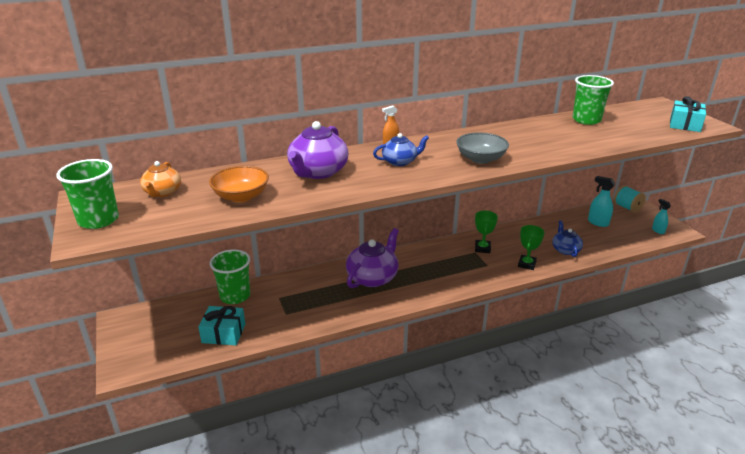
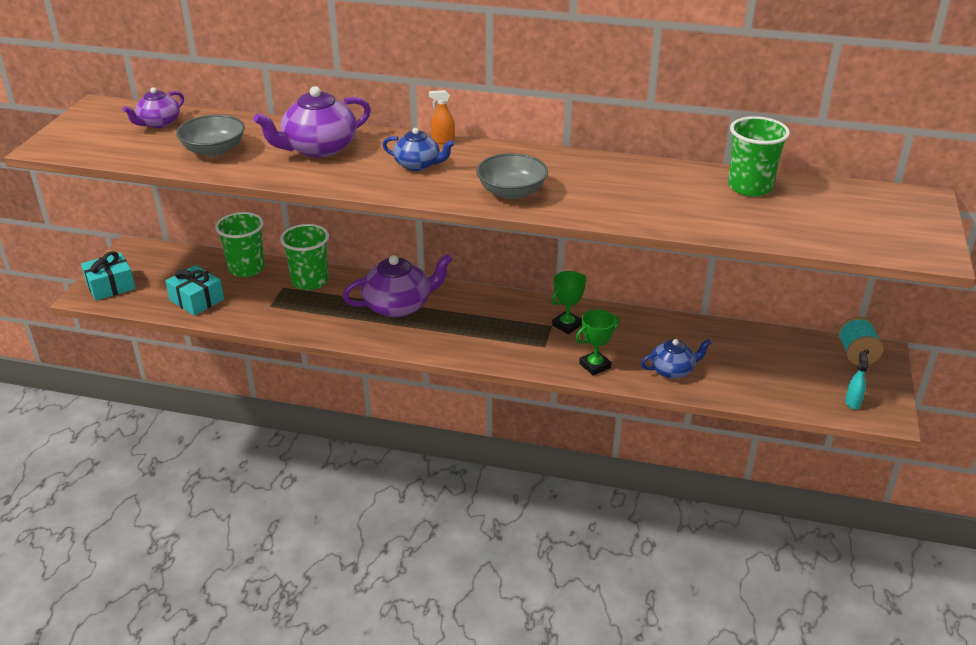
camera: 35 degrees right, 5 degrees up
(98, 220) = (78, 133): green cup -> green cup (310, 281)
(162, 192) = (158, 123): orange teapot -> purple teapot
(241, 196) = (214, 150): orange bowl -> grey bowl
(565, 250) = (673, 370): blue teapot -> blue teapot turned 45 degrees clockwise
(597, 223) = (775, 356): turquoise spray bottle -> none
(685, 124) = (890, 240): turquoise gift -> turquoise gift (110, 286)

